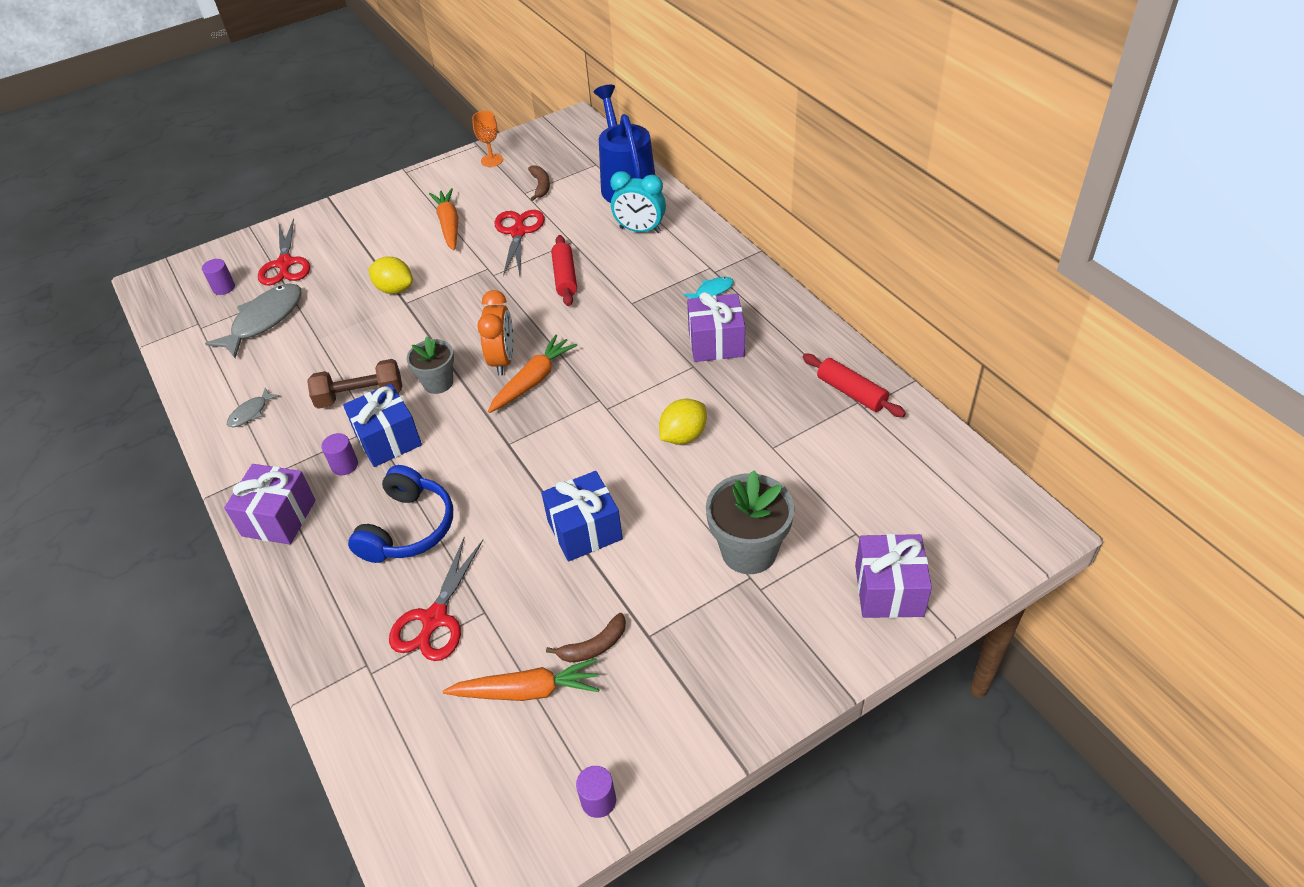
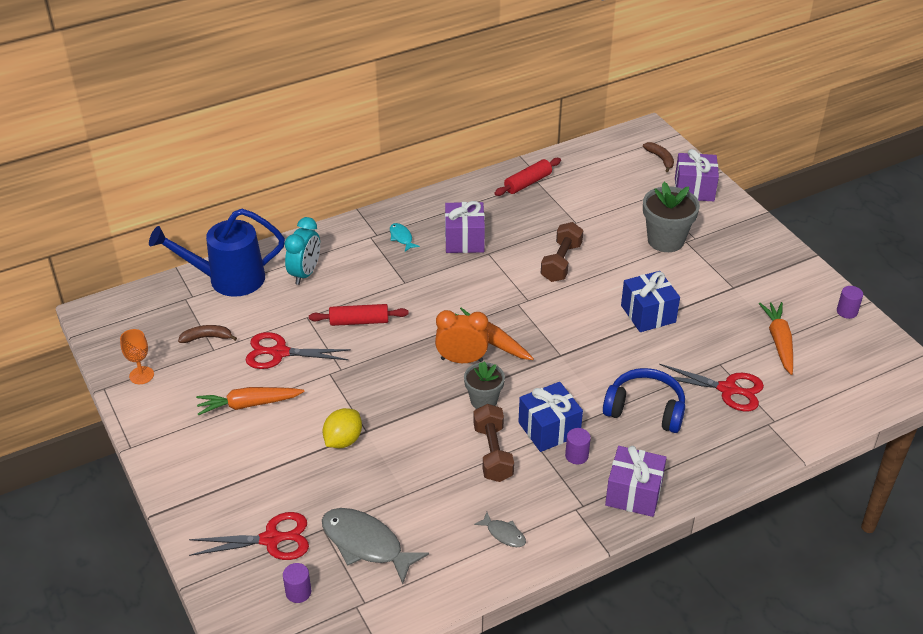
camera: 90 degrees left, 5 degrees down
(594, 646) = (743, 311): brown banana -> brown banana (660, 159)
(683, 436) = (561, 262): yellow lemon -> brown dumbbell

